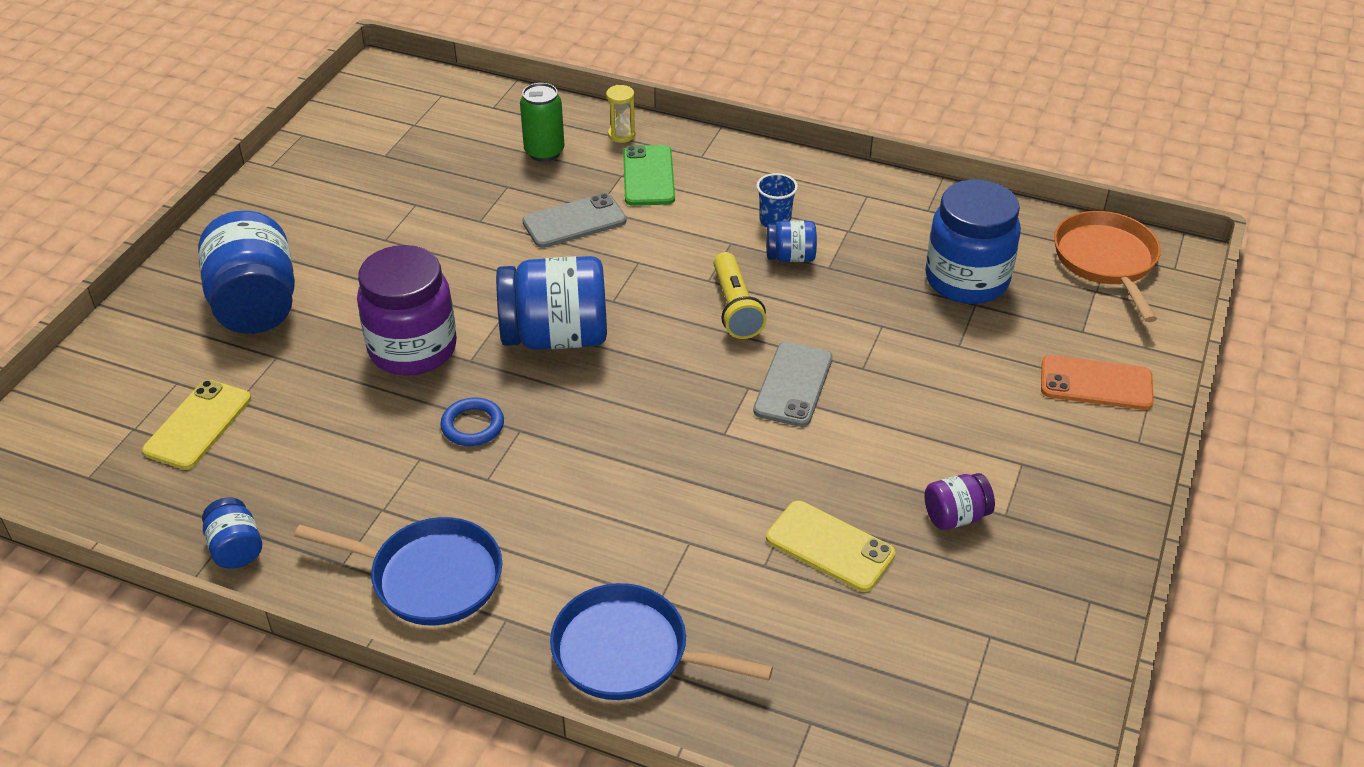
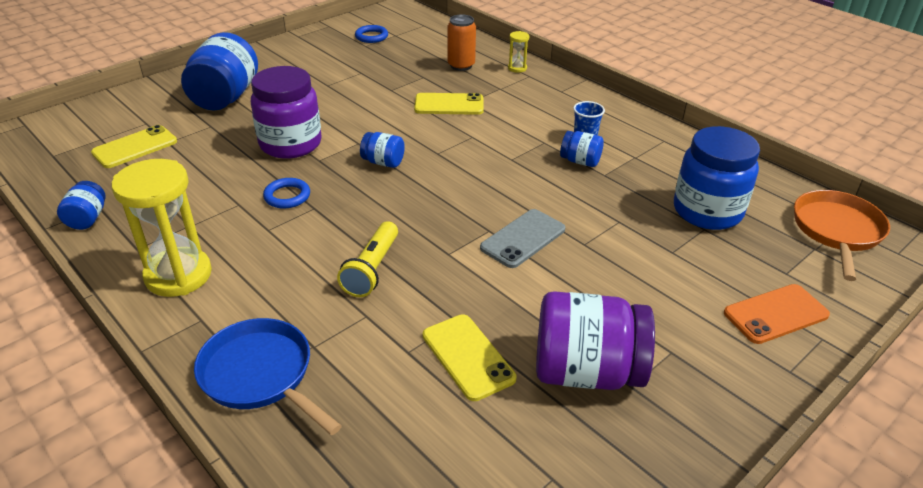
camera: 25 degrees right, 5 degrees down
(381, 137) = (371, 36): none -> blue ring
(429, 577) = (178, 275): blue pan -> yellow hourglass
(544, 152) = (461, 65): green can -> orange can
(555, 336) = (383, 162): blue jar -> blue jar, size x0.49
(574, 221) = (449, 105): grey phone -> yellow phone
(648, 176) = (517, 93): green phone -> none
(735, 308) = (517, 180): yellow flashlight -> yellow flashlight (372, 269)
(955, 516) = (586, 372): purple jar -> purple jar, size x2.05
(1096, 383) = (775, 314): orange phone -> orange phone turned 60 degrees counterclockwise

